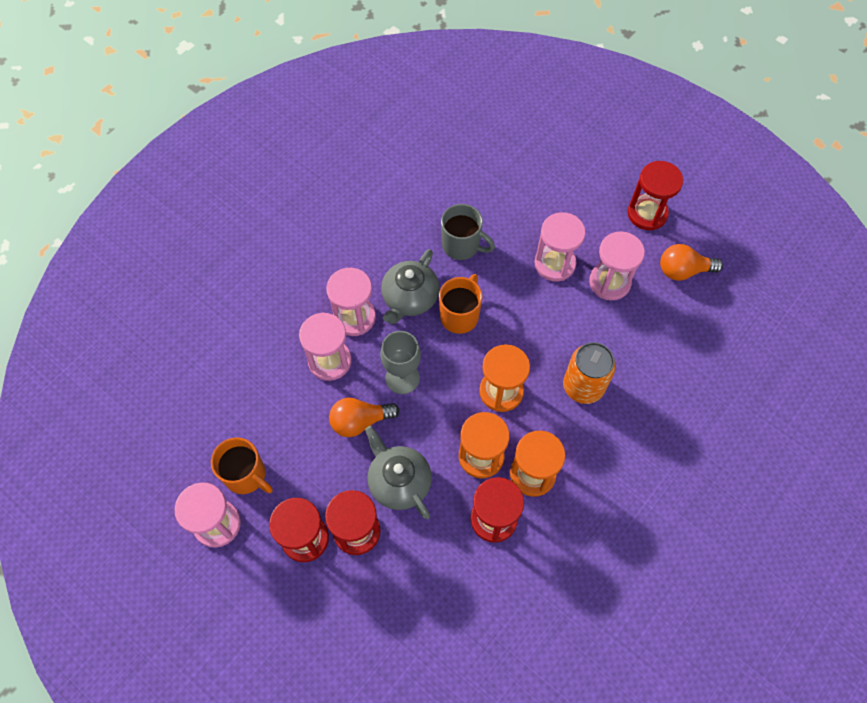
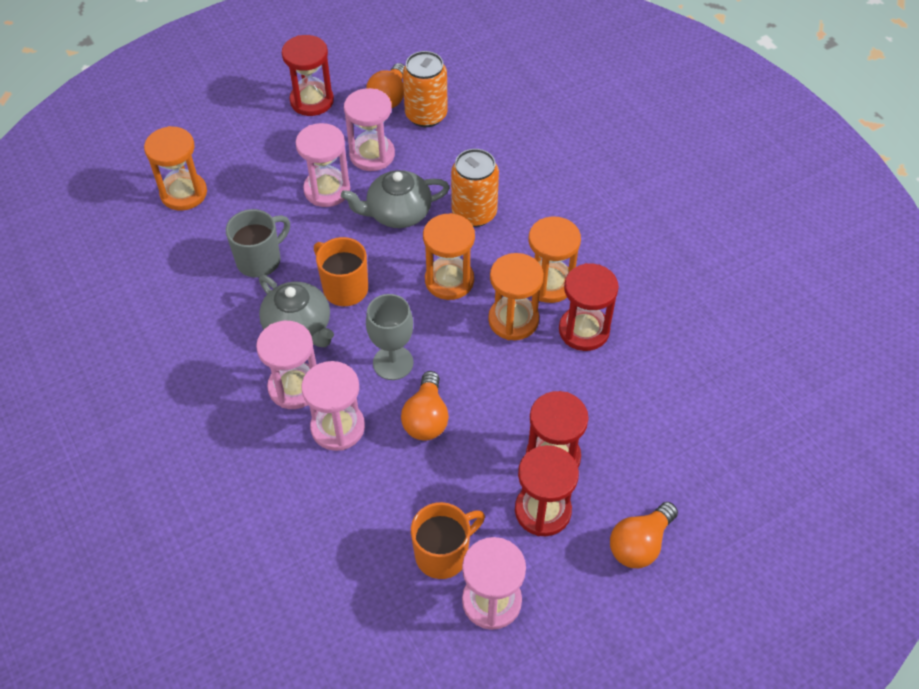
camera: 70 degrees left, 10 degrees down
(298, 626) = (640, 544): none -> orange light bulb
(399, 481) = (511, 401): grey teapot -> grey teapot (398, 213)
(503, 166) = (184, 193): none -> orange hourglass
(678, 307) = (426, 115): none -> orange can

